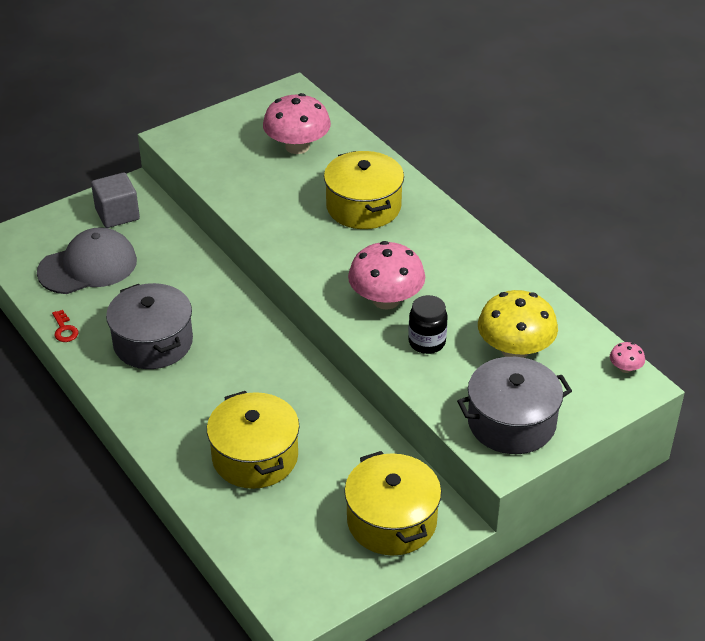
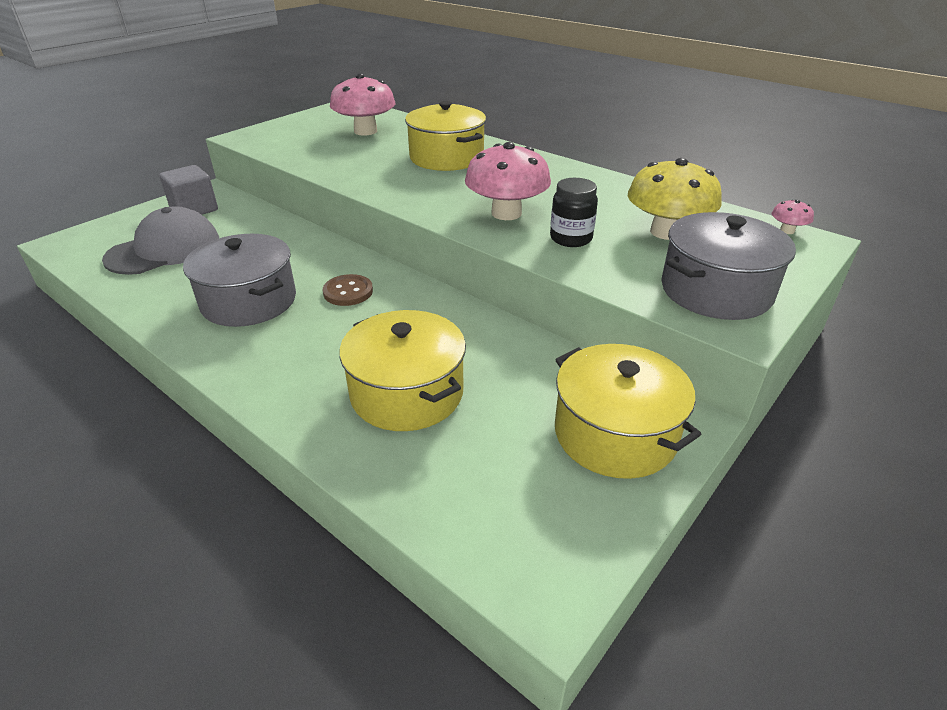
camera: 15 degrees left, 5 degrees down
(64, 329) = (137, 305): red key -> none
(236, 347) = (348, 292): none -> brown button

